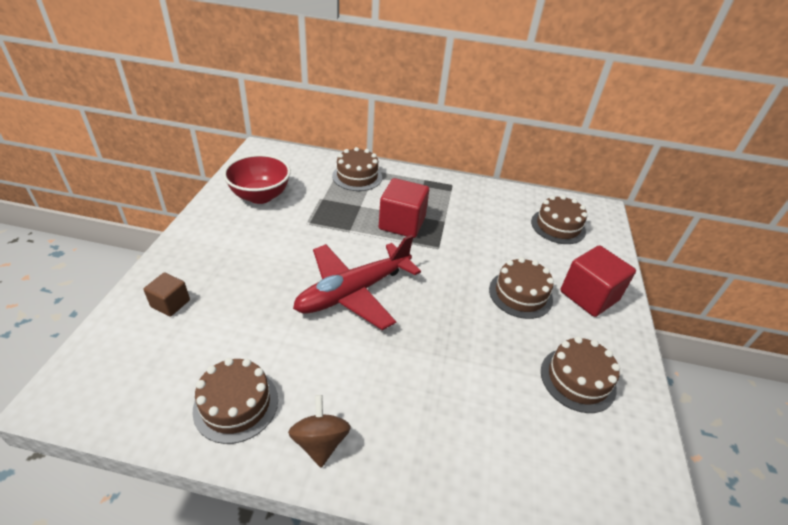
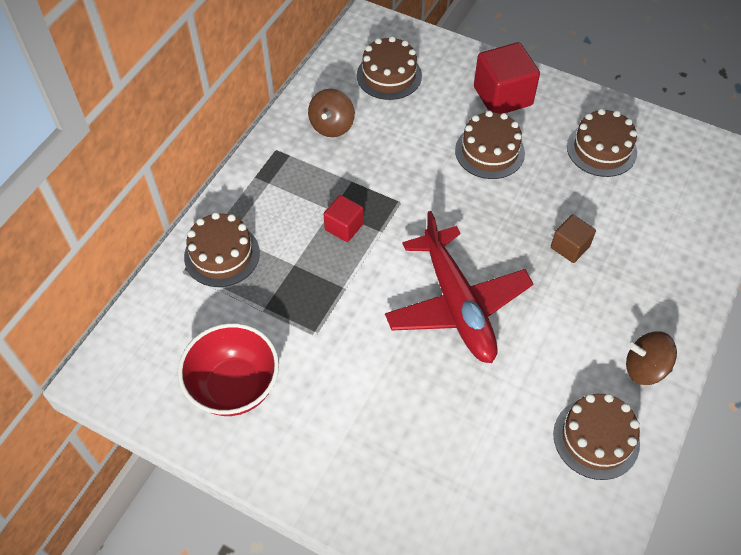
camera: 70 degrees left, 15 degrees up
(170, 303) = (439, 507): brown cube -> brown cube (570, 247)
(402, 223) = (344, 227): red cube -> red cube, size x0.57
(489, 205) = (332, 126): none -> brown spinning top

